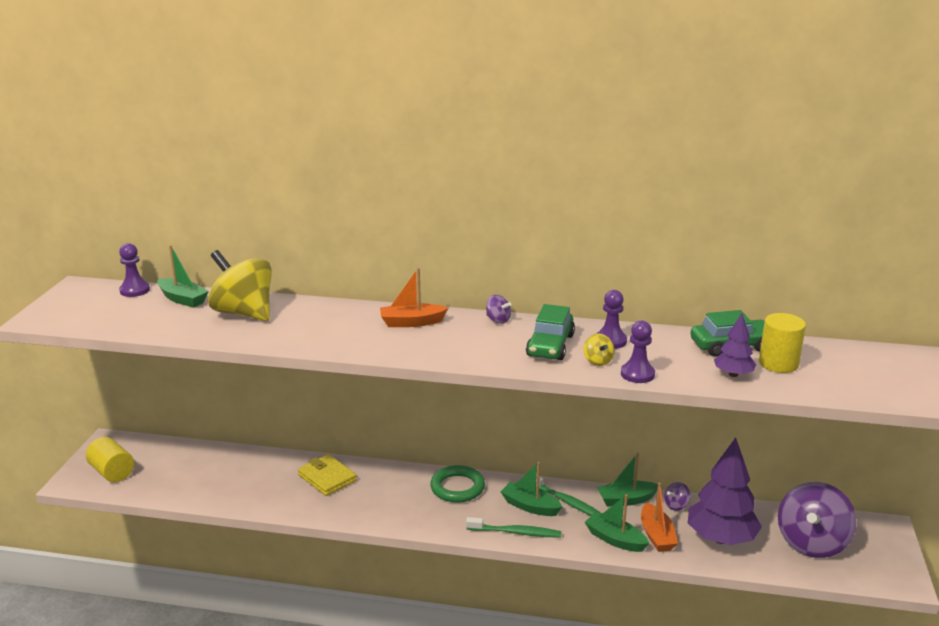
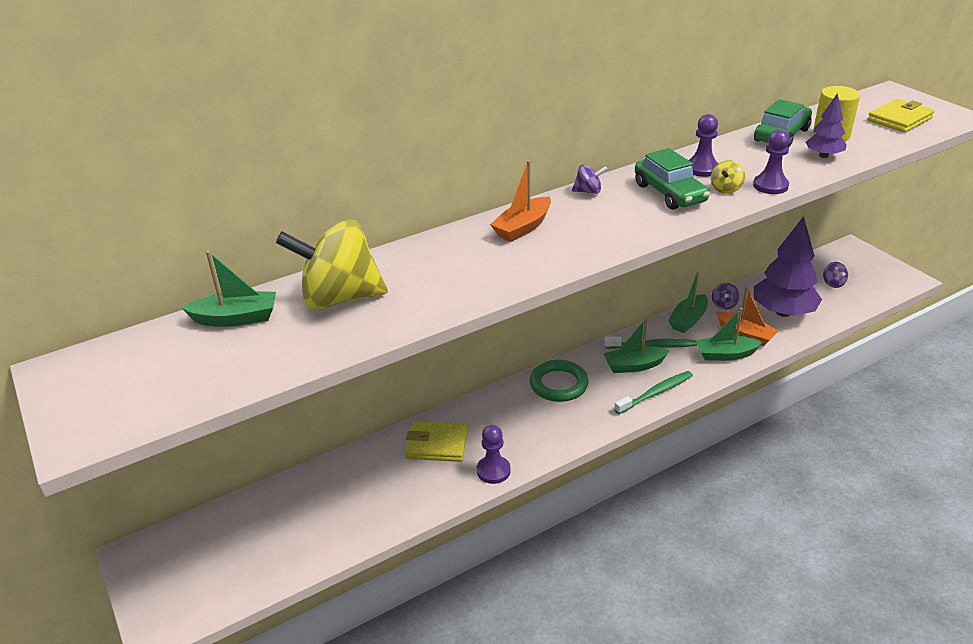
camera: 40 degrees left, 10 degrees up
(112, 472) = (195, 584): yellow cylinder -> none
(135, 290) = (151, 338): purple pawn -> purple pawn (493, 471)
(597, 361) = (726, 189): yellow spinning top -> yellow spinning top turned 90 degrees clockwise
(811, 543) = (833, 283): purple spinning top -> purple spinning top, size x0.41
(877, 379) = (899, 119): none -> yellow wallet

